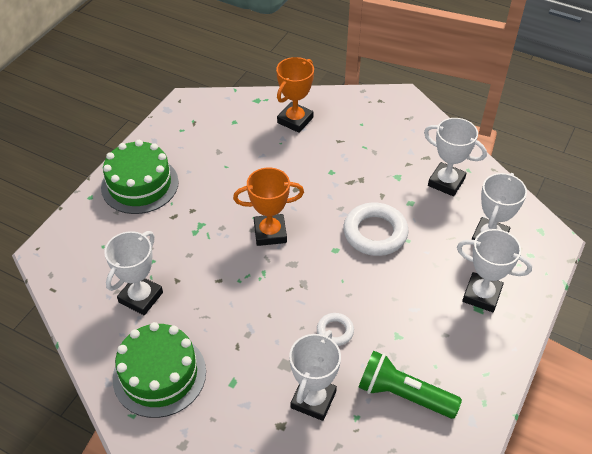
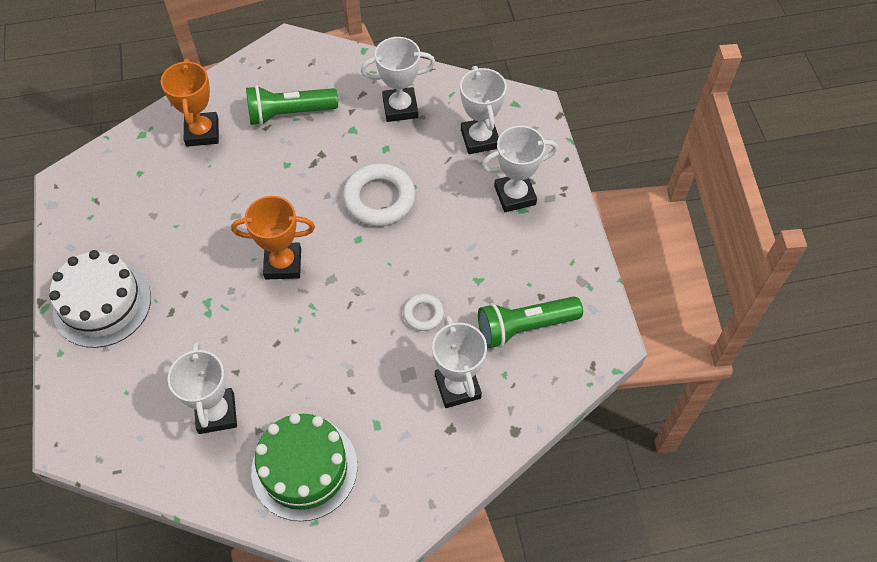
camera: 40 degrees left, 10 degrees up
(140, 184) = (102, 304): green cake -> white cake
(270, 233) = (283, 264): orange trophy -> orange trophy turned 45 degrees clockwise
(363, 141) = (289, 113): none -> green flashlight

